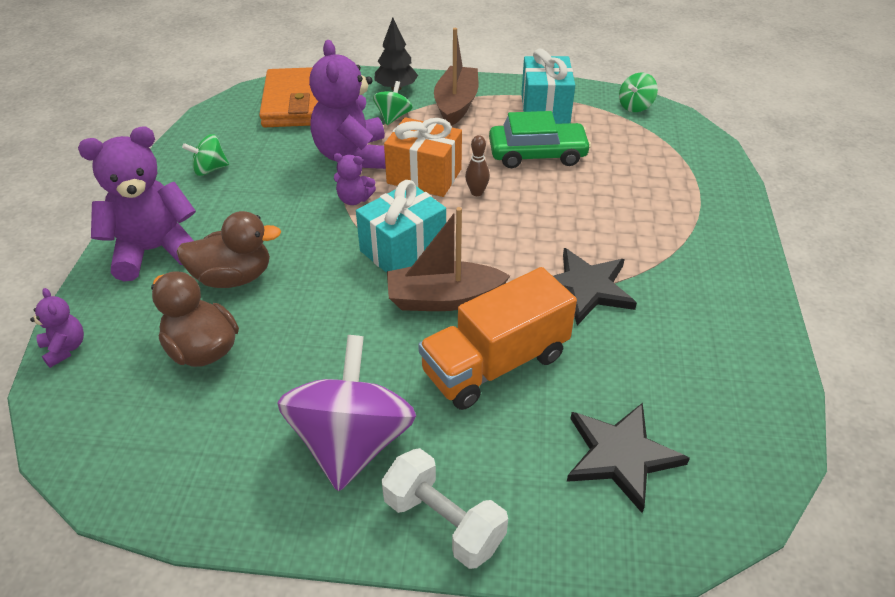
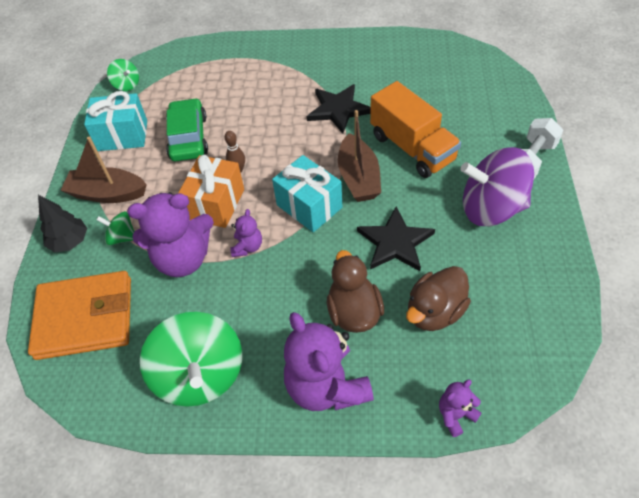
camera: 90 degrees left, 10 degrees up
(210, 169) = (200, 375): green spinning top -> green spinning top, size x2.15
(620, 456) = (465, 95): black star -> black star (395, 242)

